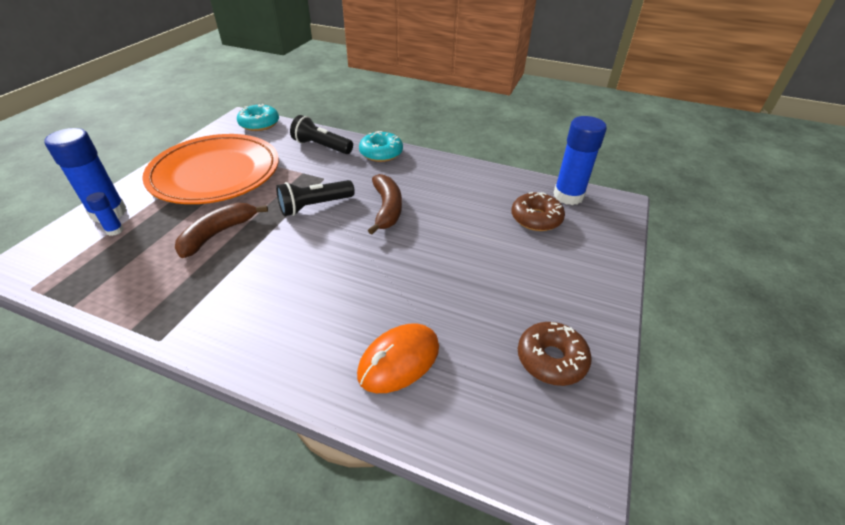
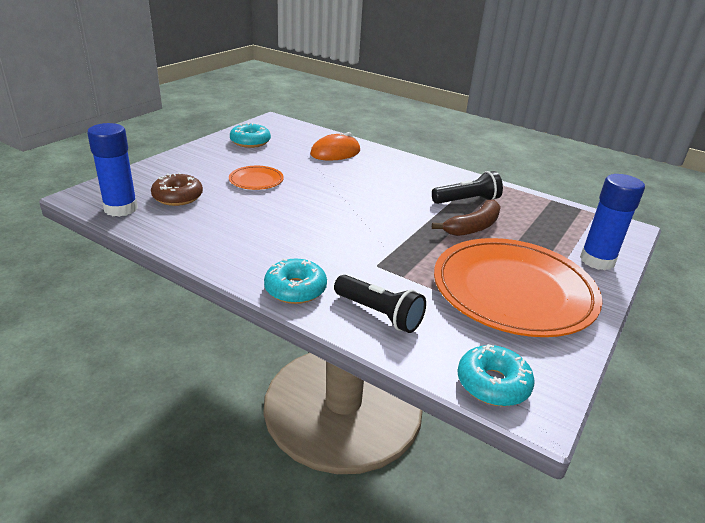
camera: 170 degrees left, 10 degrees down
(115, 230) = (573, 243): blue glue stick -> none
(315, 206) = (386, 237): black flashlight -> black flashlight (467, 201)
(387, 209) = (313, 224): brown banana -> none
(478, 261) = (256, 180): none -> orange plate
(551, 359) = (250, 142): brown donut -> turquoise donut

